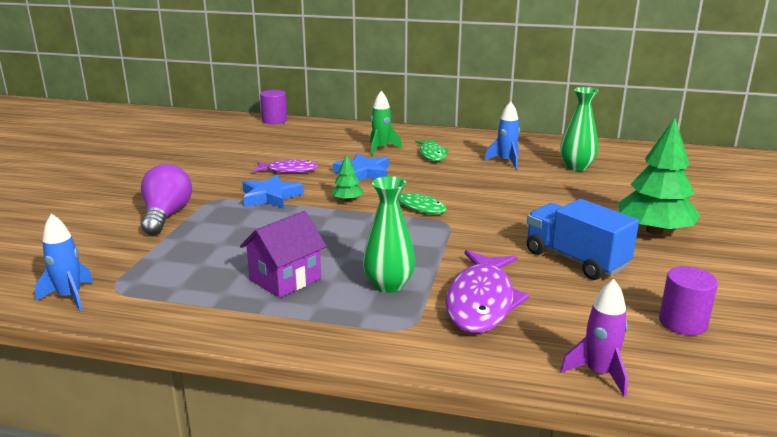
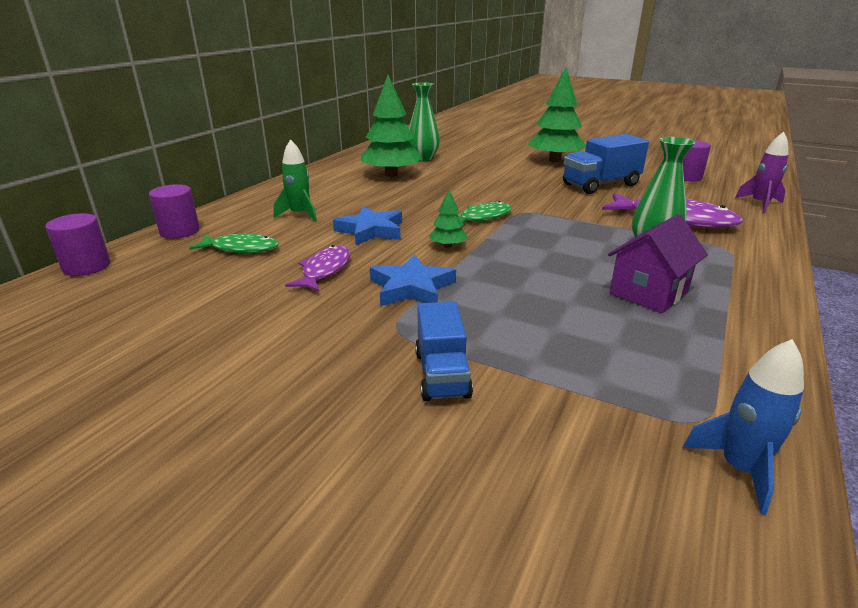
camera: 75 degrees left, 5 degrees up
(166, 216) = (442, 374): purple light bulb -> blue truck
(285, 279) = (648, 292): purple house -> purple house turned 75 degrees clockwise
(332, 126) = (180, 231): none -> purple cylinder
(432, 154) = (345, 196): green fish -> green fish (241, 248)
(506, 161) = (391, 175): blue rocket -> green tree

